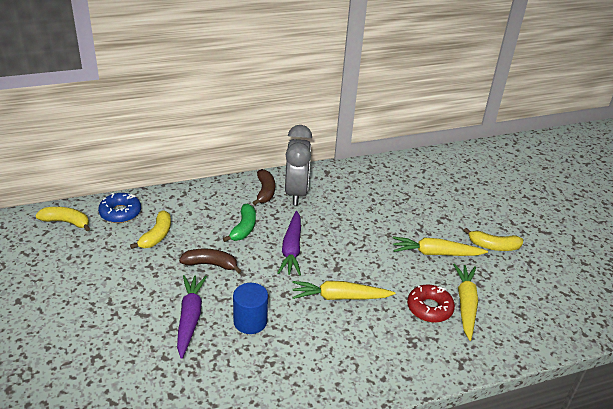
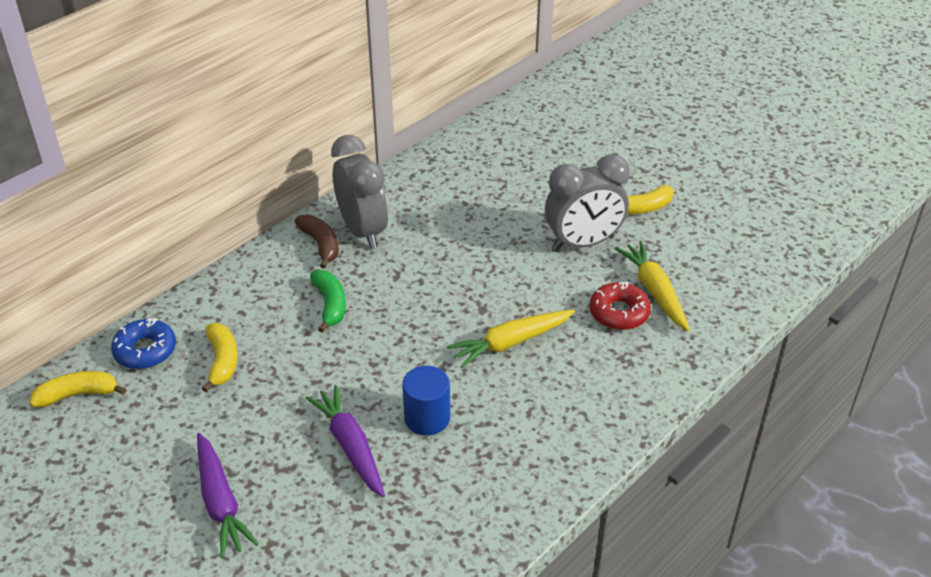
camera: 25 degrees left, 5 degrees up
(210, 264) = (324, 369): brown banana -> none
(291, 249) = (411, 307): purple carrot -> purple carrot (220, 502)
(435, 253) = (583, 243): yellow carrot -> grey clock

